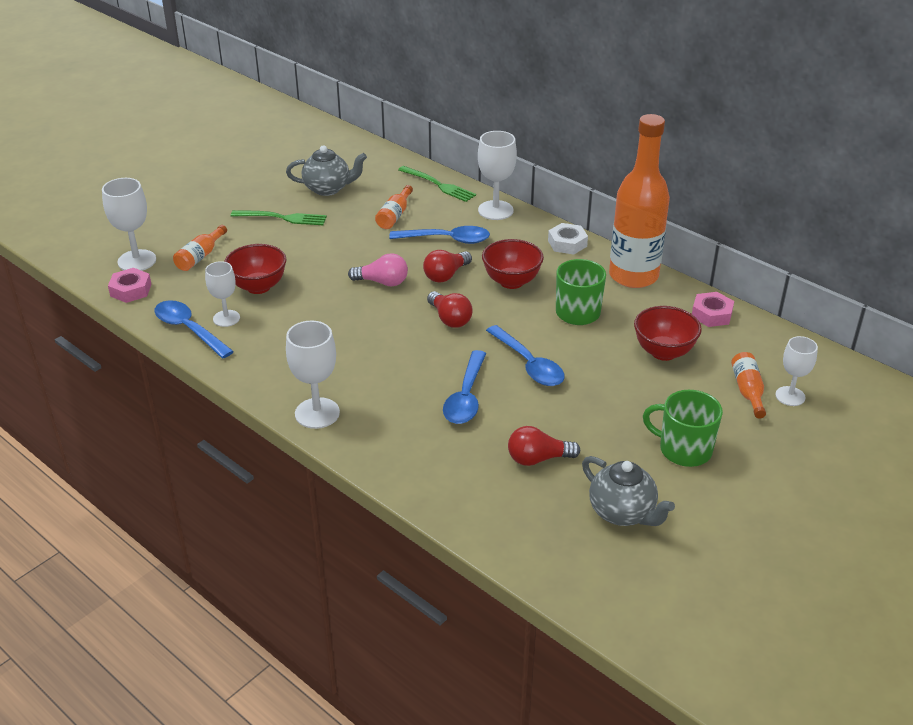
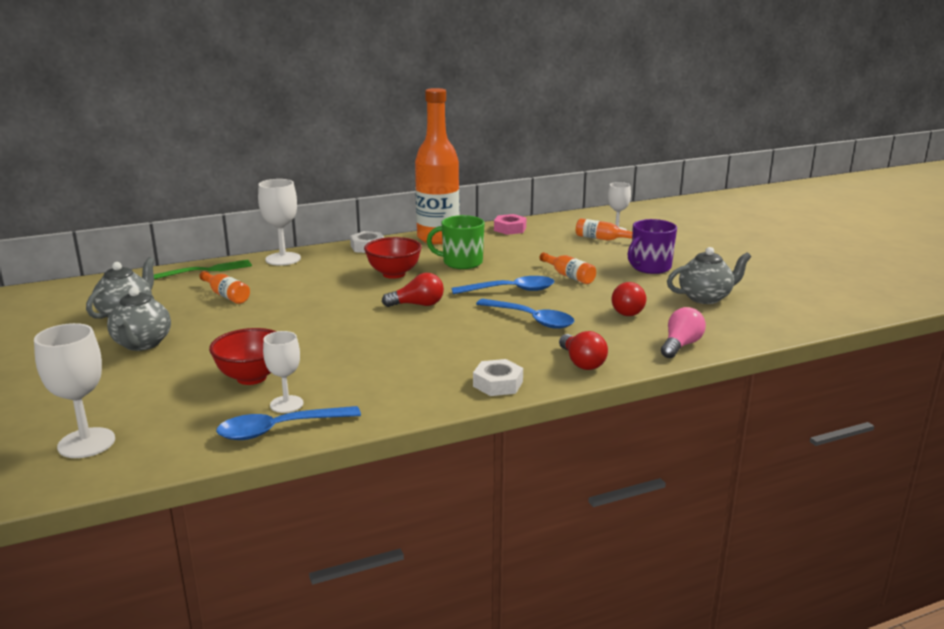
camera: 65 degrees left, 15 degrees down
(131, 290) = (146, 456): pink nut -> none
(200, 256) = (142, 401): orange bottle -> orange bottle (569, 276)
(283, 218) = (142, 344): green fork -> grey teapot
(317, 413) = (498, 384): white goblet -> white nut
(382, 282) = (327, 320): pink light bulb -> pink light bulb (680, 345)
(446, 275) = (352, 294): red light bulb -> red light bulb (582, 363)
(447, 239) = (299, 283): blue spoon -> none
(663, 352) = (538, 250): red bowl -> none
(684, 450) = (650, 267): green mug -> purple mug

